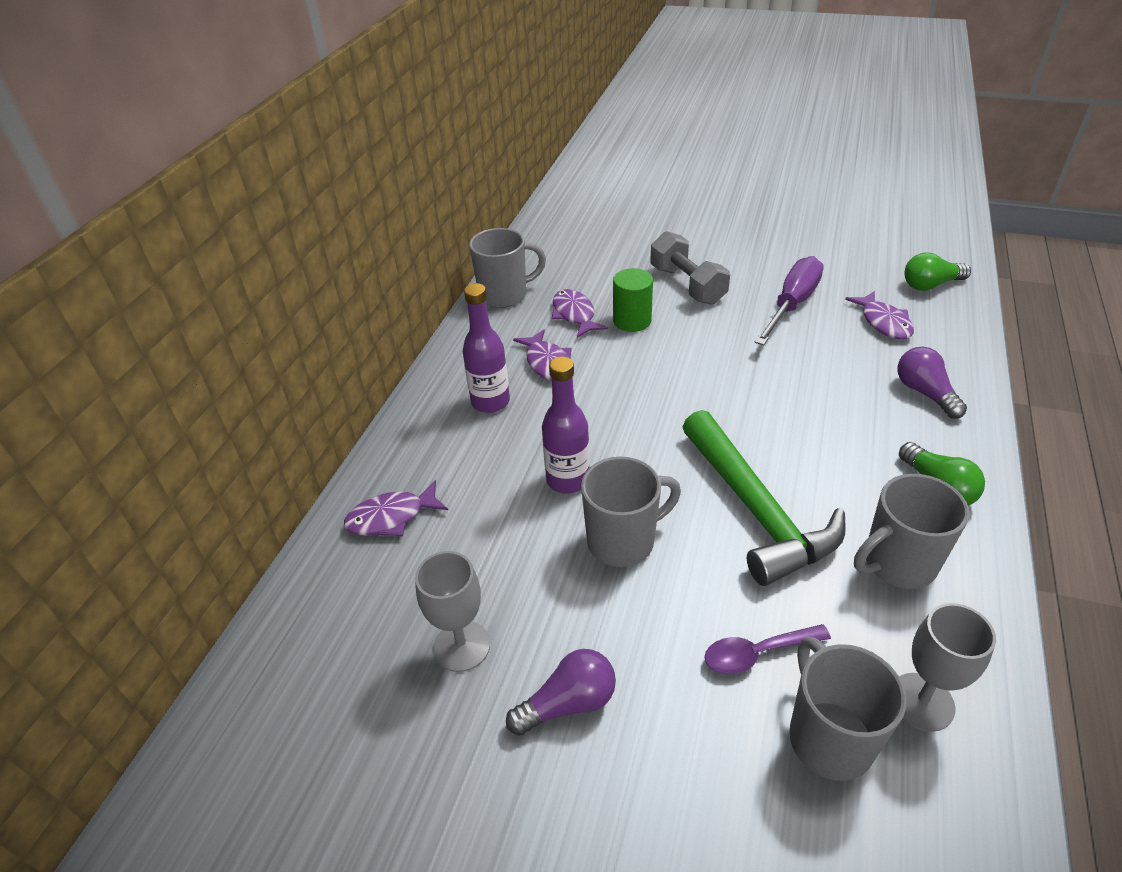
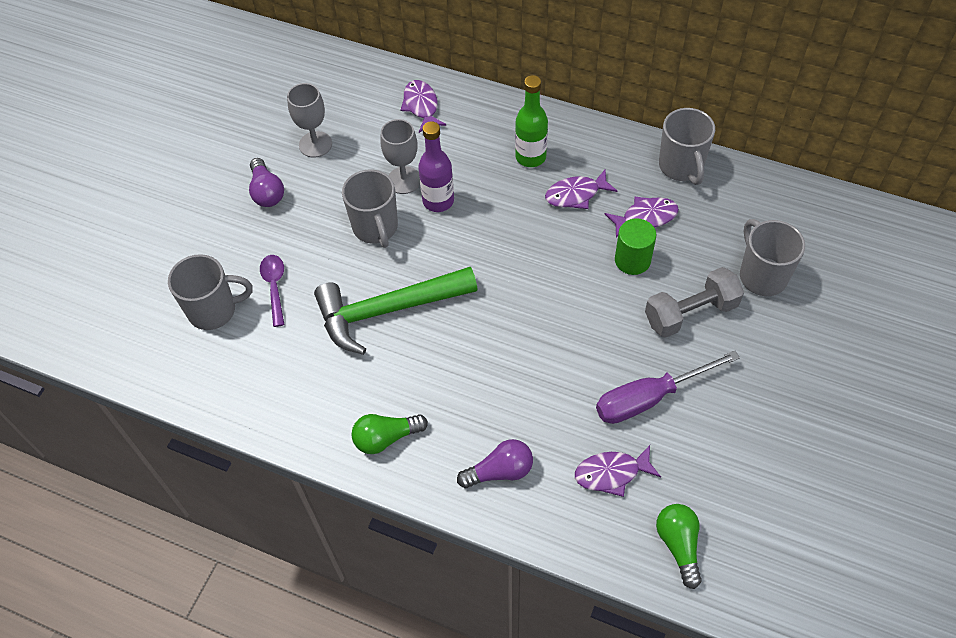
camera: 95 degrees right, 15 degrees up
(490, 402) = (530, 157): purple bottle -> green bottle
(791, 304) = (649, 398): purple screwdriver -> purple screwdriver turned 120 degrees clockwise
(897, 563) = (322, 385): grey mug -> grey mug (762, 276)
(921, 702) = (221, 364): grey goblet -> grey goblet (404, 180)

